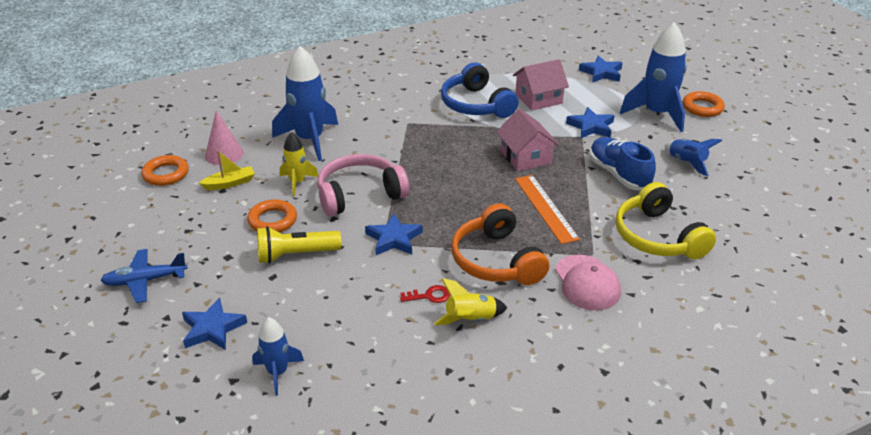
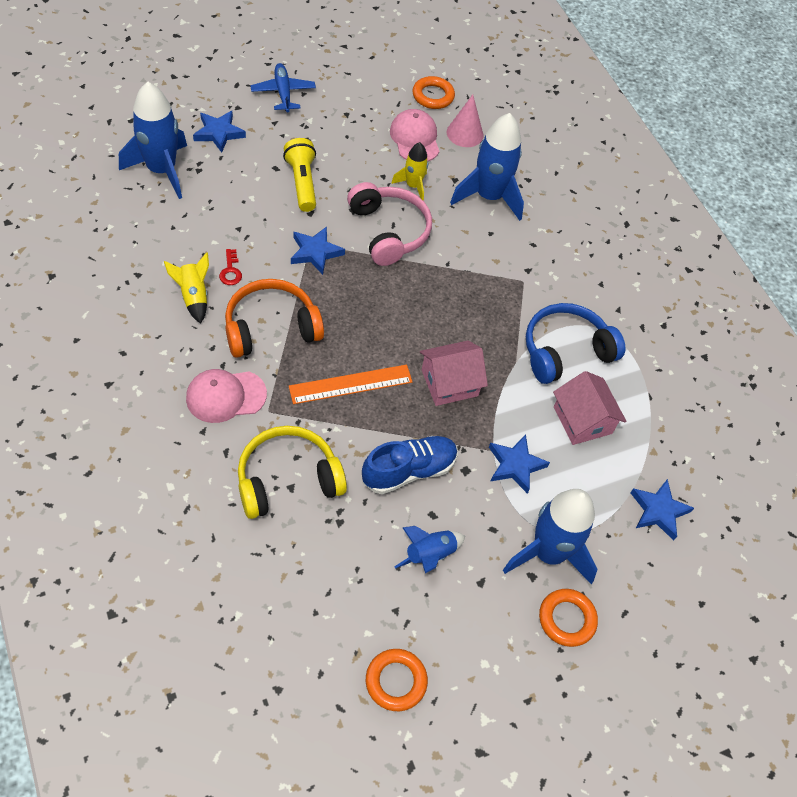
camera: 85 degrees right, 20 degrees up
(230, 183) = (415, 138): yellow boat -> pink cap
(272, 220) = (354, 168): orange ring -> orange ring (396, 681)
(278, 373) = (161, 170): blue rocket -> blue rocket, size x1.85

